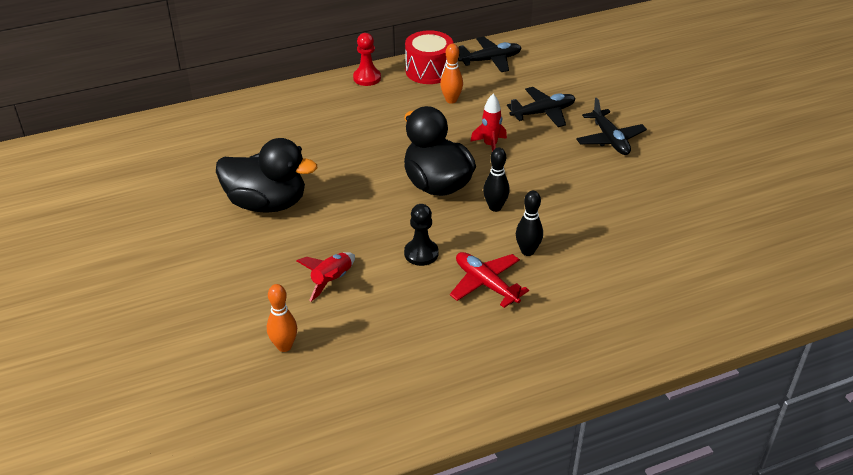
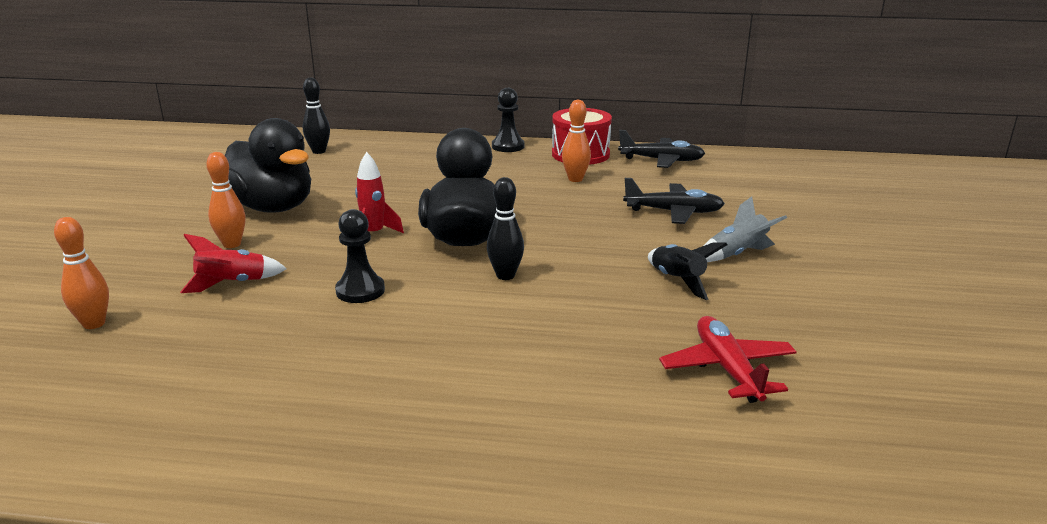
camera: 30 degrees right, 15 degrees down
(284, 248) = (232, 244): none -> orange bowling pin
(367, 78) = (508, 146): red pawn -> black pawn
(486, 284) = (392, 343): red plane -> red plane (727, 369)
(490, 145) = (572, 223): red rocket -> red rocket (374, 234)
(527, 251) = (490, 328): black bowling pin -> black bowling pin (319, 151)
(595, 174) = (677, 281): none -> black rocket
(610, 139) = (737, 254): black plane -> grey rocket

